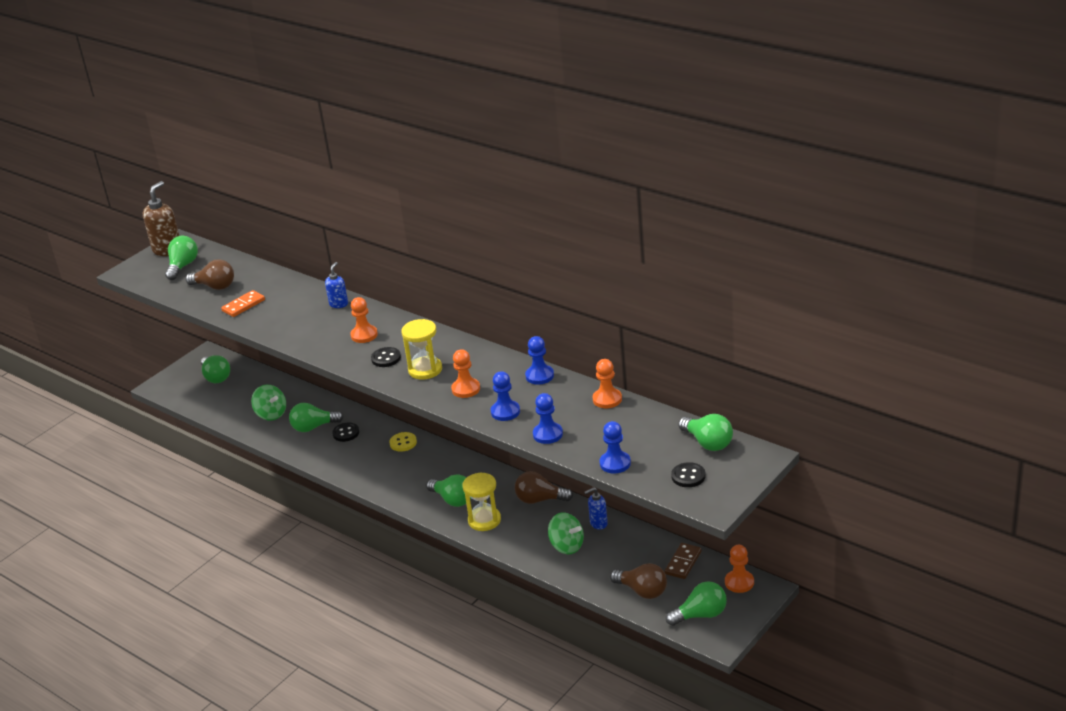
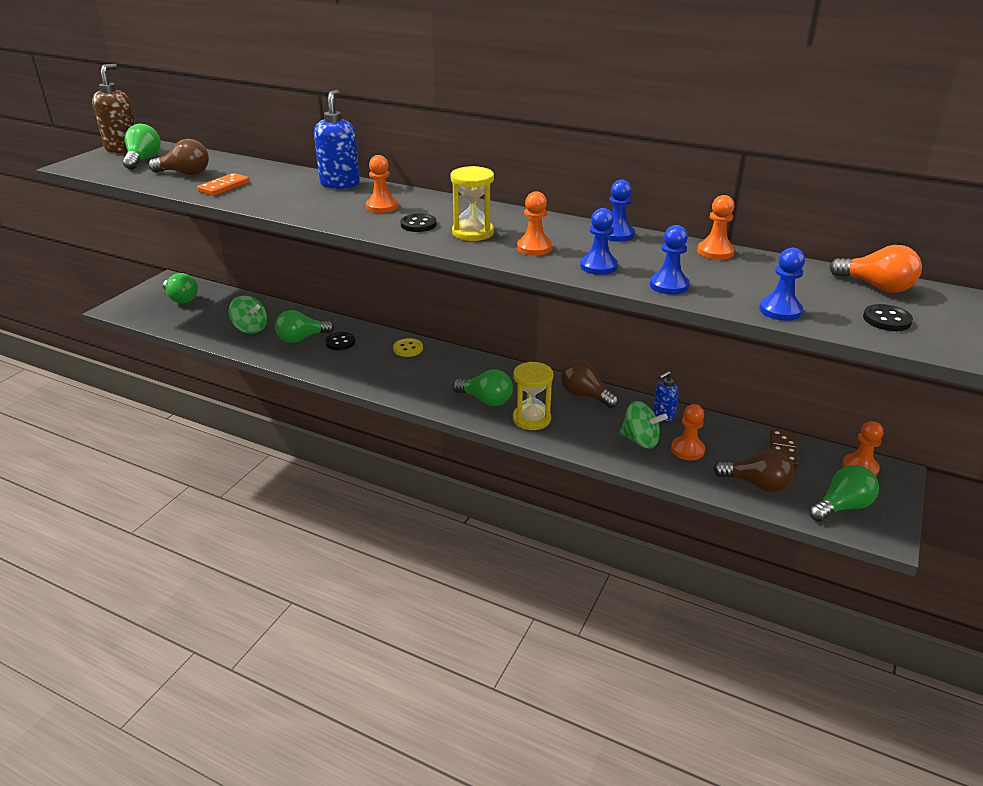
camera: 15 degrees left, 0 degrees up
(339, 304) = (340, 184): blue soap dispenser -> blue soap dispenser, size x1.74
(540, 500) = (585, 395): brown light bulb -> brown light bulb turned 45 degrees clockwise
(602, 557) = (687, 450): none -> orange pawn
(708, 443) = (876, 286): green light bulb -> orange light bulb

